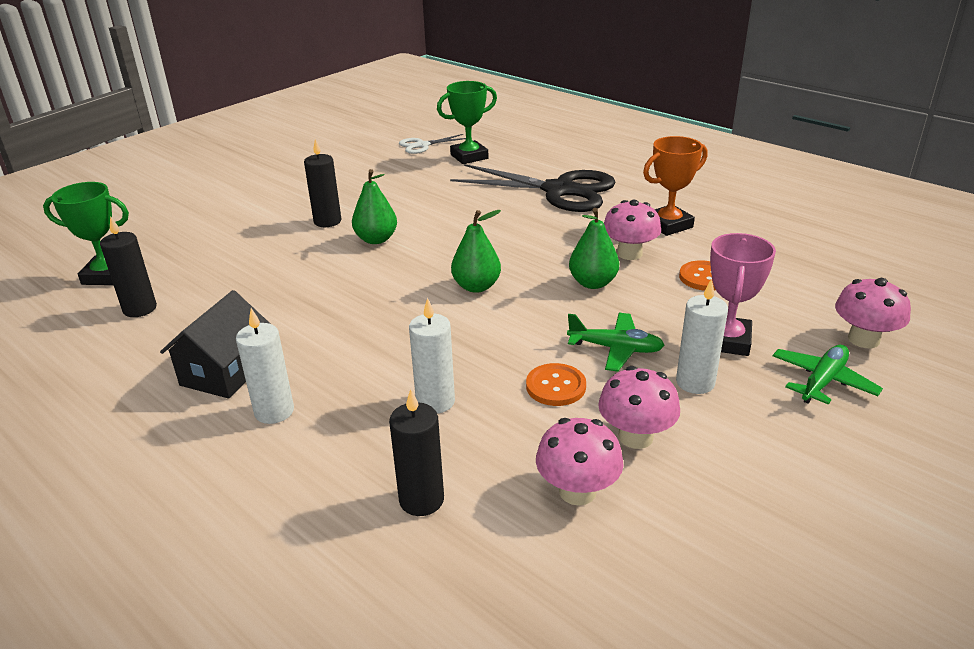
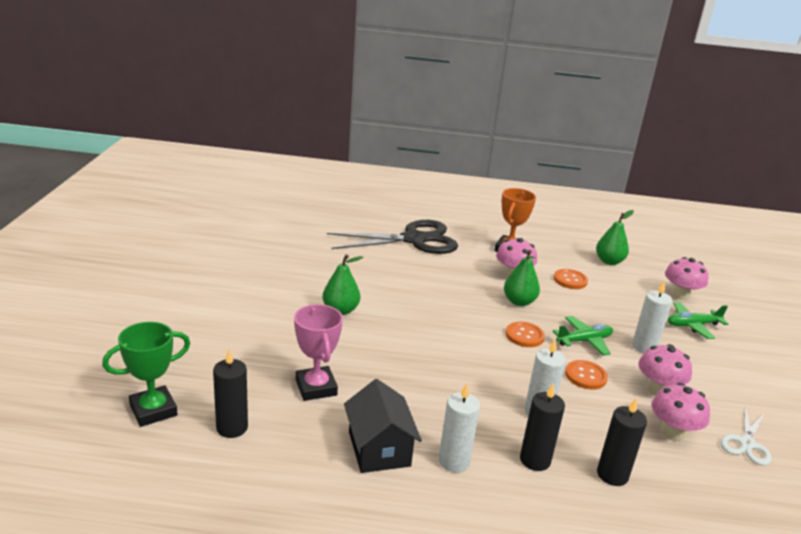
camera: 40 degrees left, 5 degrees down
(327, 221) = (281, 306): black candle -> black candle (535, 460)
(422, 145) = (266, 223): white scissors -> white scissors (746, 444)
(469, 157) = (316, 225): green trophy -> none
(476, 286) = (456, 325): green pear -> green pear (609, 261)
(543, 320) = (524, 336): none -> orange button
(726, 341) = (627, 317): pink trophy -> pink trophy (316, 387)
(822, 381) = (692, 325): green plane -> green plane turned 105 degrees counterclockwise

